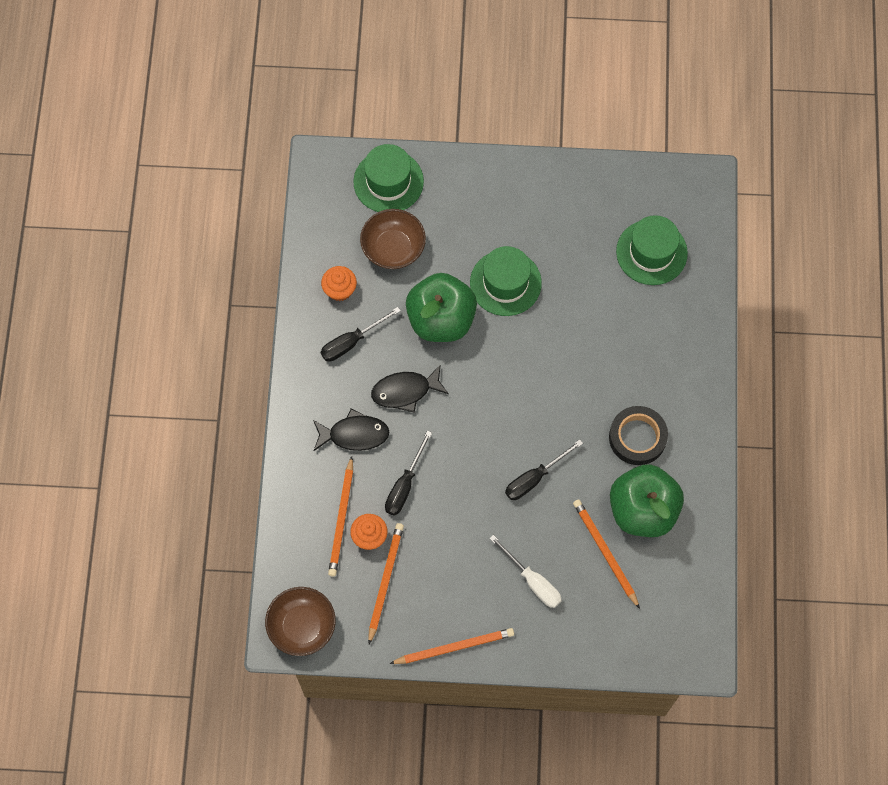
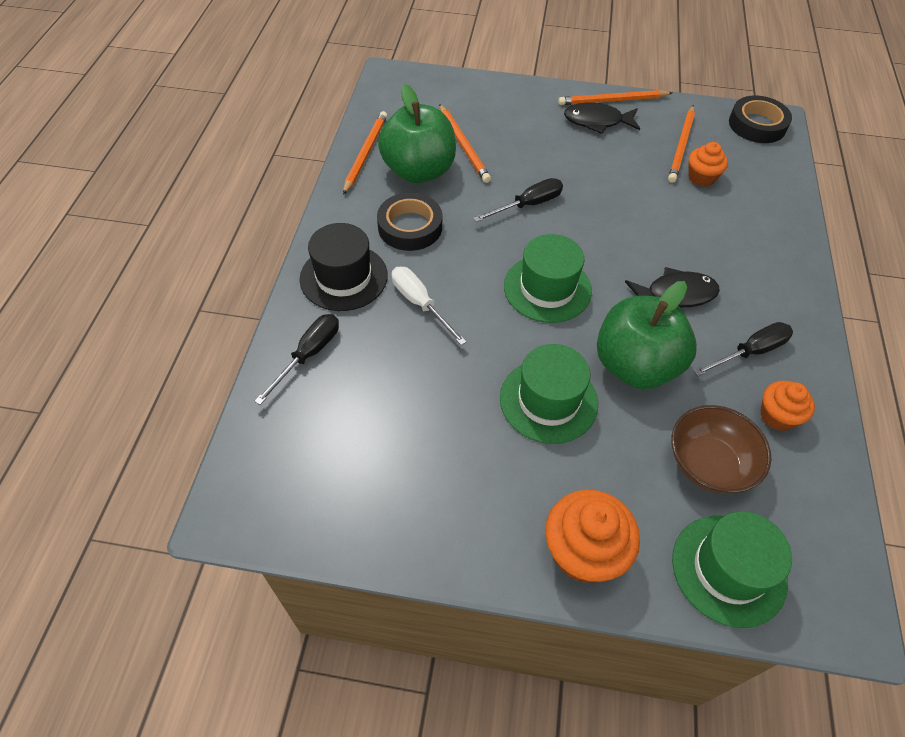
camera: 175 degrees left, 15 degrees down
(302, 626) = (757, 125): brown bowl -> black tape
(342, 518) = (732, 193): orange pencil -> orange pencil (365, 154)
(354, 434) = (731, 260): black fish -> black fish (597, 121)
(404, 485) = (668, 212): black screwdriver -> black screwdriver (308, 355)
(478, 182) = (583, 552): none -> orange cupcake
(532, 581) = (537, 133): white screwdriver -> white screwdriver (420, 304)
(651, 252) = (340, 418): green hat -> green hat (547, 288)
(681, 375) = (344, 277): none -> black hat

